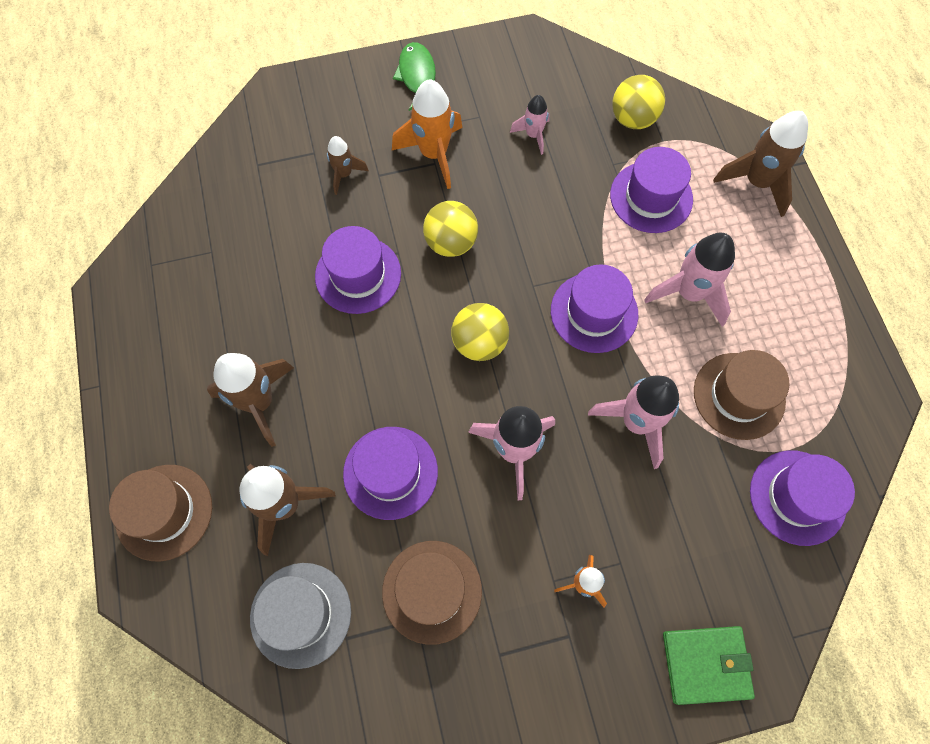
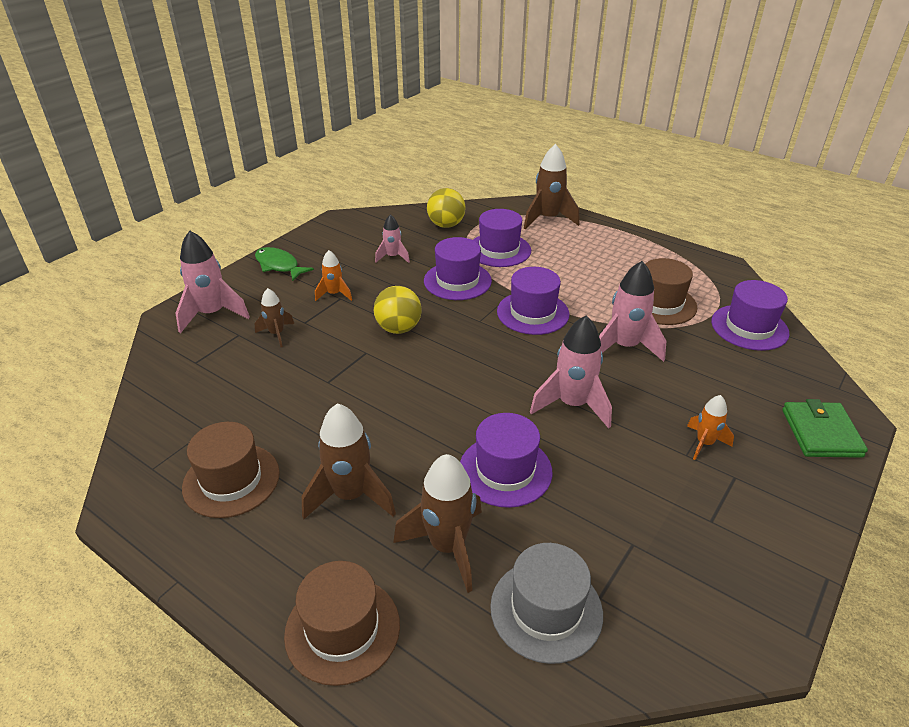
camera: 40 degrees left, 30 degrees down
(358, 275) = (349, 378): purple hat -> purple hat (457, 281)
(432, 591) = (621, 518): brown hat -> brown hat (231, 480)
(434, 154) = (334, 294): orange rocket -> orange rocket, size x0.56
(479, 343) = (480, 365): yellow ball -> none
(689, 293) = (574, 277): pink rocket -> pink rocket (212, 314)
(705, 664) = (821, 433): green wallet -> green wallet turned 45 degrees counterclockwise

